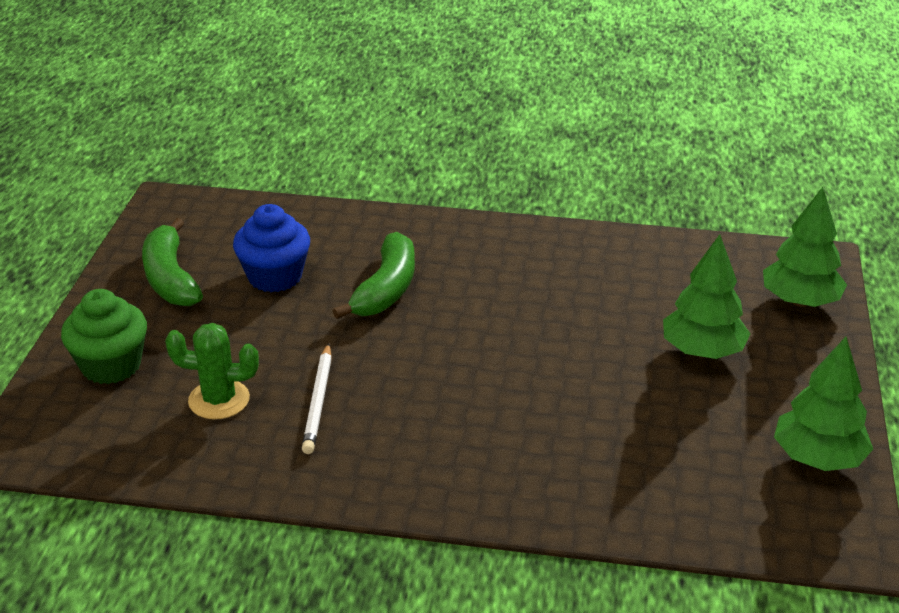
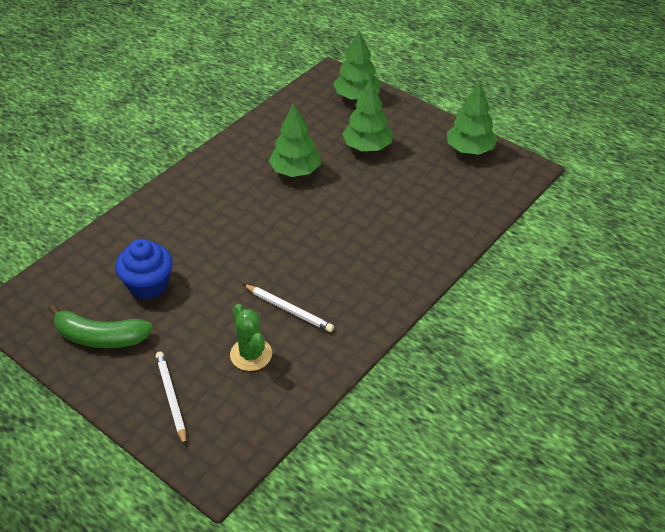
camera: 60 degrees left, 10 degrees up
(111, 365) = (171, 398): green cupcake -> white pencil
(219, 400) = (251, 354): green cactus -> green cactus turned 60 degrees counterclockwise
(386, 289) = (208, 240): green banana -> none
(581, 307) = (295, 171): none -> green tree

